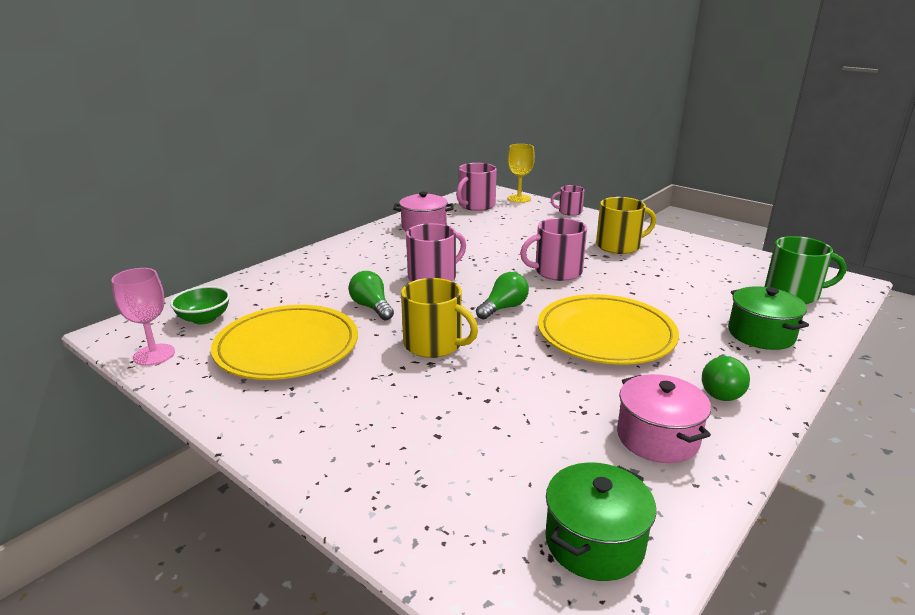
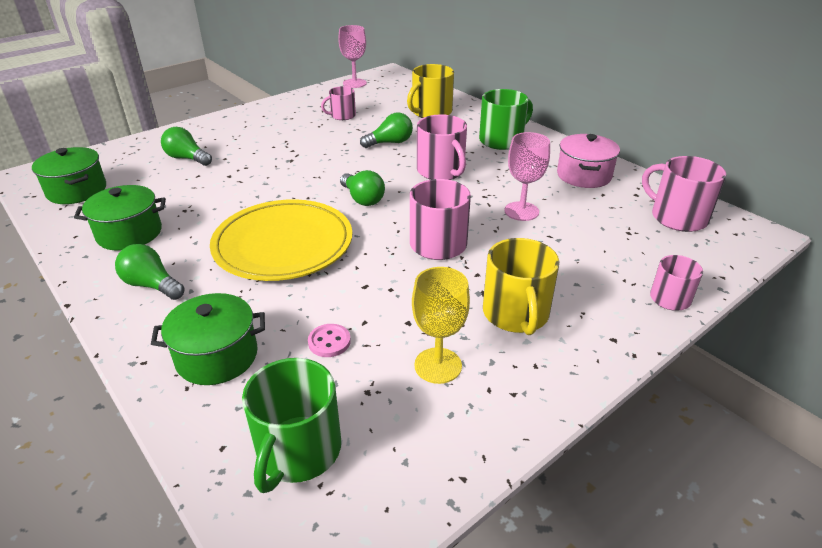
camera: 100 degrees right, 10 degrees up
(204, 319) = (396, 92): green bowl -> none
(287, 347) = (342, 115): yellow plate -> pink mug
(359, 255) = (502, 140): none -> green mug
(434, 344) = (316, 163): yellow mug -> yellow mug (431, 112)
(449, 453) = (187, 158): none -> green light bulb
(492, 246) = (521, 211): none -> pink goblet
(519, 199) = (724, 258): yellow goblet -> yellow goblet (438, 365)
(657, 437) = (129, 233): pink pot -> green pot
(702, 297) = (329, 342): none -> pink button

